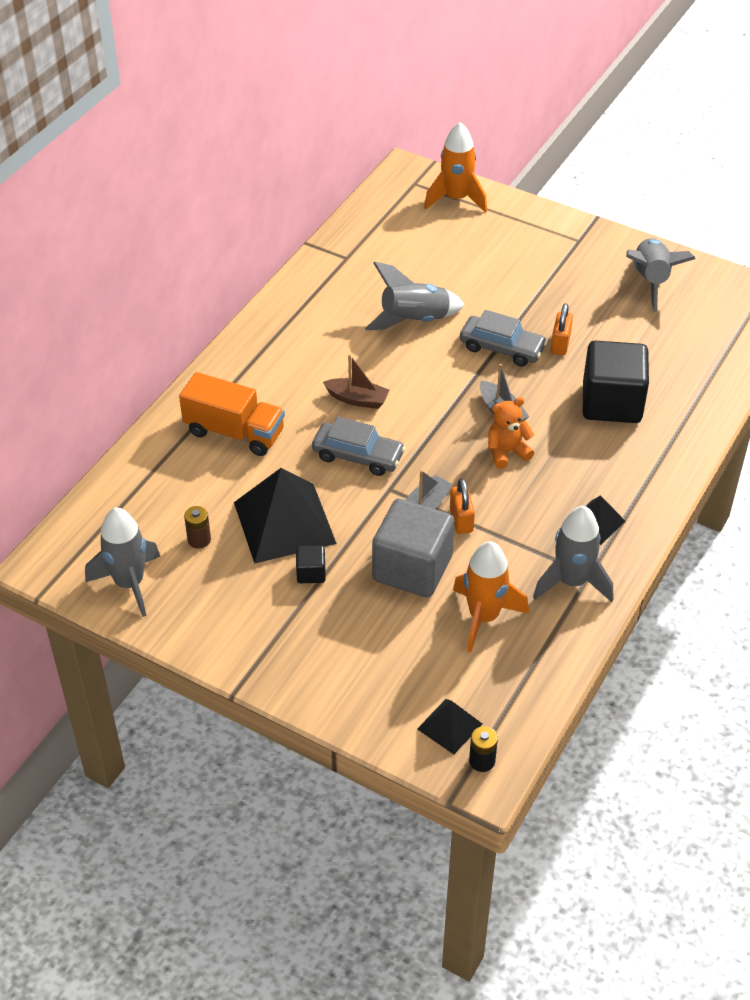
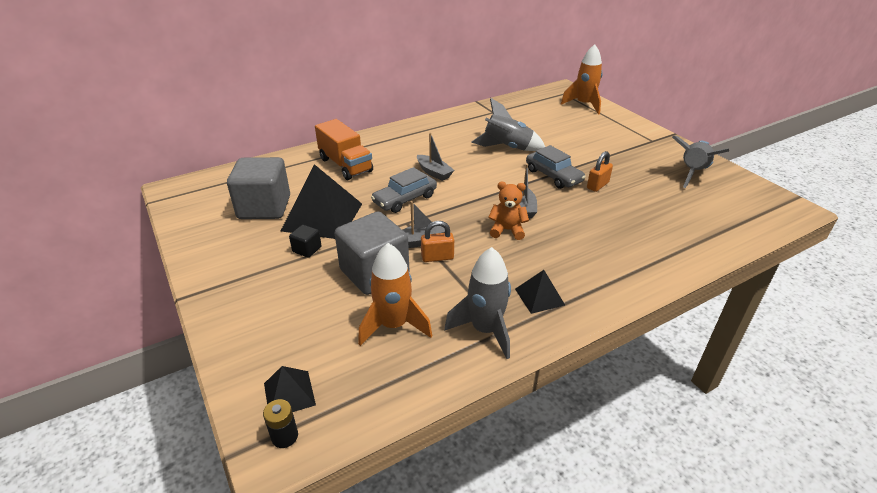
camera: 30 degrees right, 10 degrees down
(129, 583) = (200, 214): grey rocket -> none
(199, 540) = (264, 207): brown battery -> grey cube
(357, 399) = (434, 172): brown boat -> grey boat
(358, 456) = (405, 199): grey car -> grey car turned 90 degrees clockwise
(461, 520) = (437, 257): orange padlock -> orange padlock turned 60 degrees clockwise
(611, 403) = (611, 228): black cube -> none

